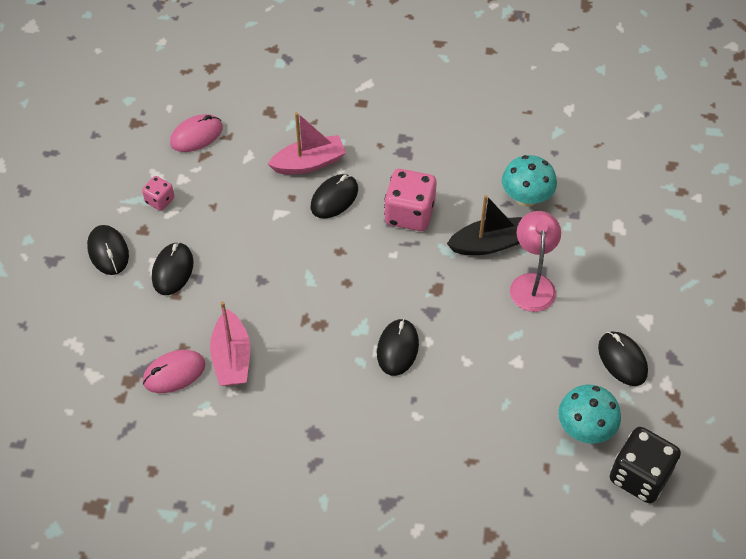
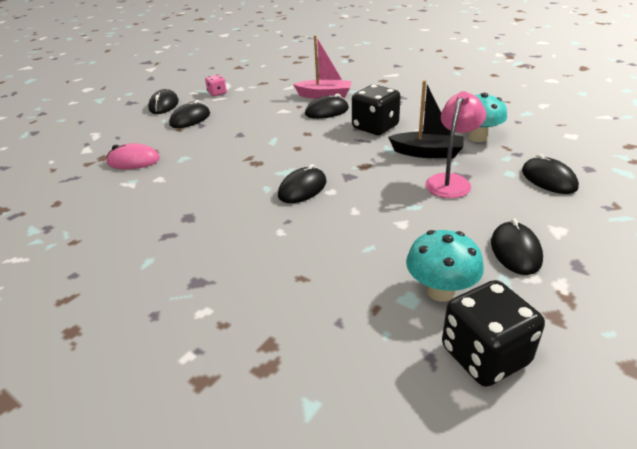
camera: 30 degrees right, 20 degrees down
(196, 135) = (266, 76): pink mouse -> none
(232, 358) = (178, 163): pink boat -> none
(409, 214) = (375, 127): pink dice -> black dice
(616, 249) = (548, 179): none -> black mouse

